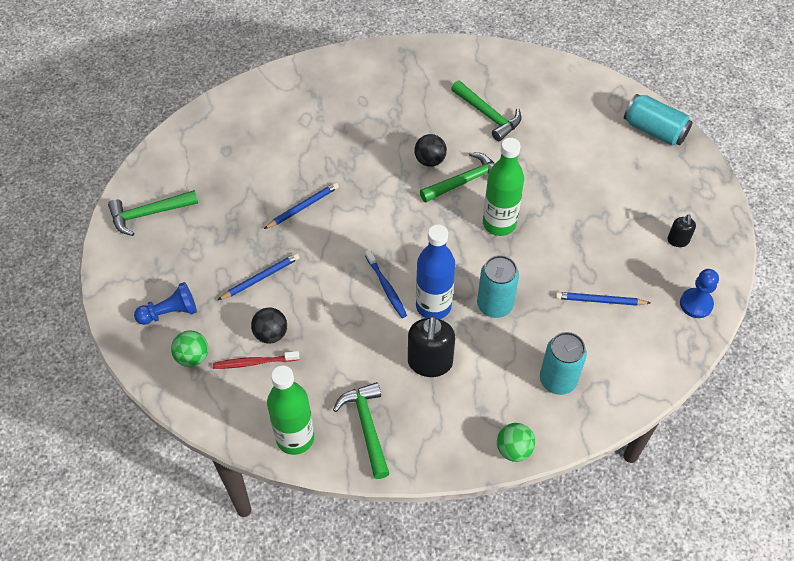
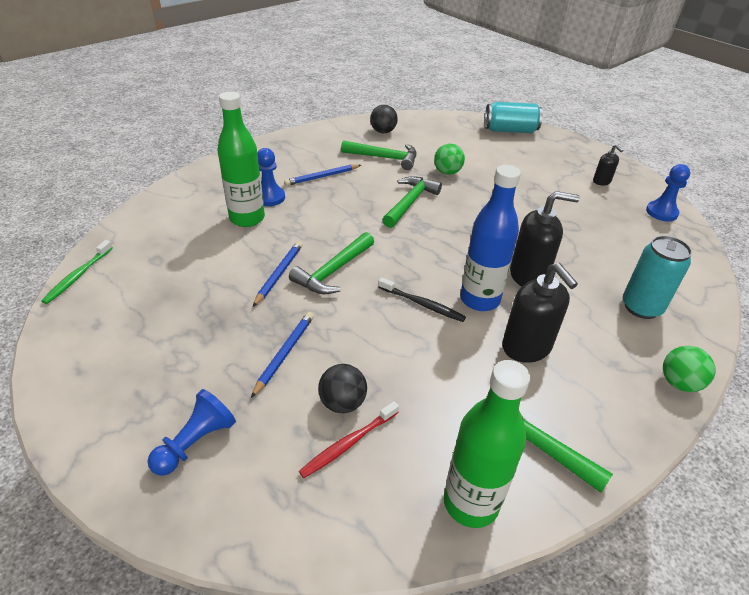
camera: 35 degrees left, 15 degrees down
(148, 214) = (96, 350): green hammer -> green hammer (333, 271)
(167, 141) = (78, 276): none -> green toothbrush
(192, 357) = (264, 479): green ball -> green ball (447, 172)
(350, 121) = (270, 197): none -> blue pawn
(386, 288) = (423, 304): blue toothbrush -> black toothbrush
(430, 160) = (366, 199): black ball -> black ball (383, 131)
(494, 305) = (528, 276): turquoise can -> black soap dispenser
(499, 223) = (467, 219): green bottle -> green bottle (247, 218)
(599, 300) = (599, 238): blue pencil -> blue pencil (322, 177)

